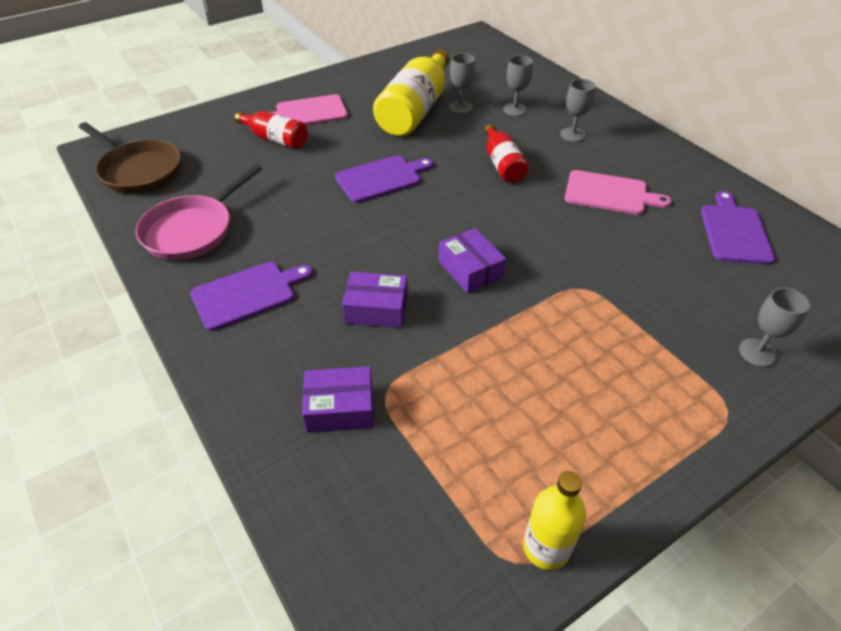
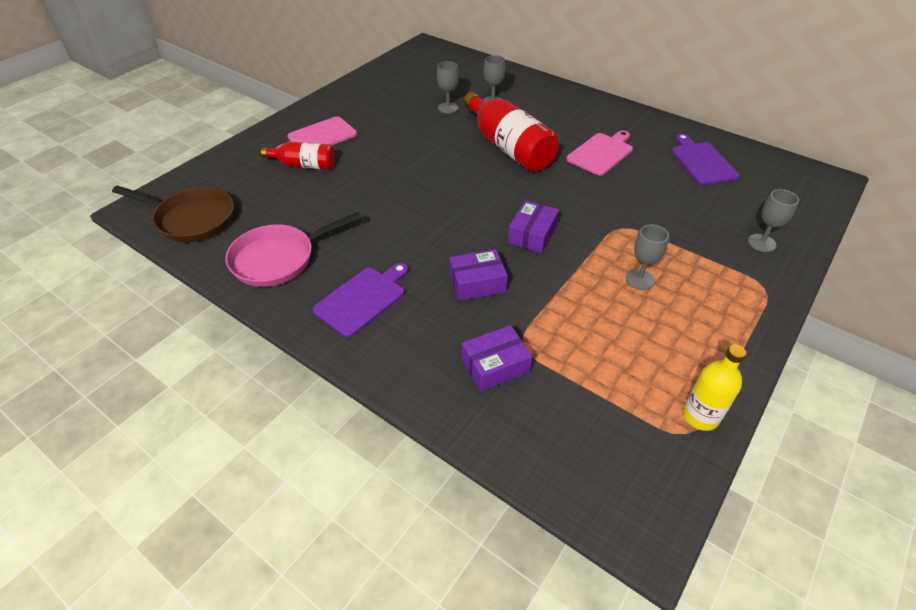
camera: 20 degrees left, 0 degrees up
(193, 230) = (278, 259): pink pan -> pink pan turned 45 degrees clockwise
(381, 178) = (418, 179): purple cutting board -> none
(415, 110) = (412, 117): yellow bottle -> none
(470, 269) = (532, 234): purple box -> purple box turned 75 degrees clockwise
(502, 164) = (509, 147): red bottle -> red bottle, size x1.78
(572, 135) = (548, 113): grey goblet -> grey goblet (639, 279)
(610, 194) = (601, 153): pink cutting board -> pink cutting board turned 45 degrees counterclockwise

